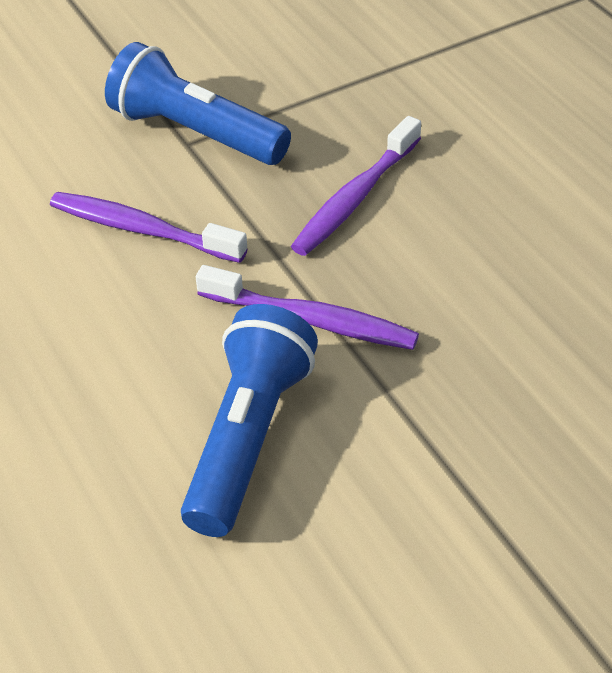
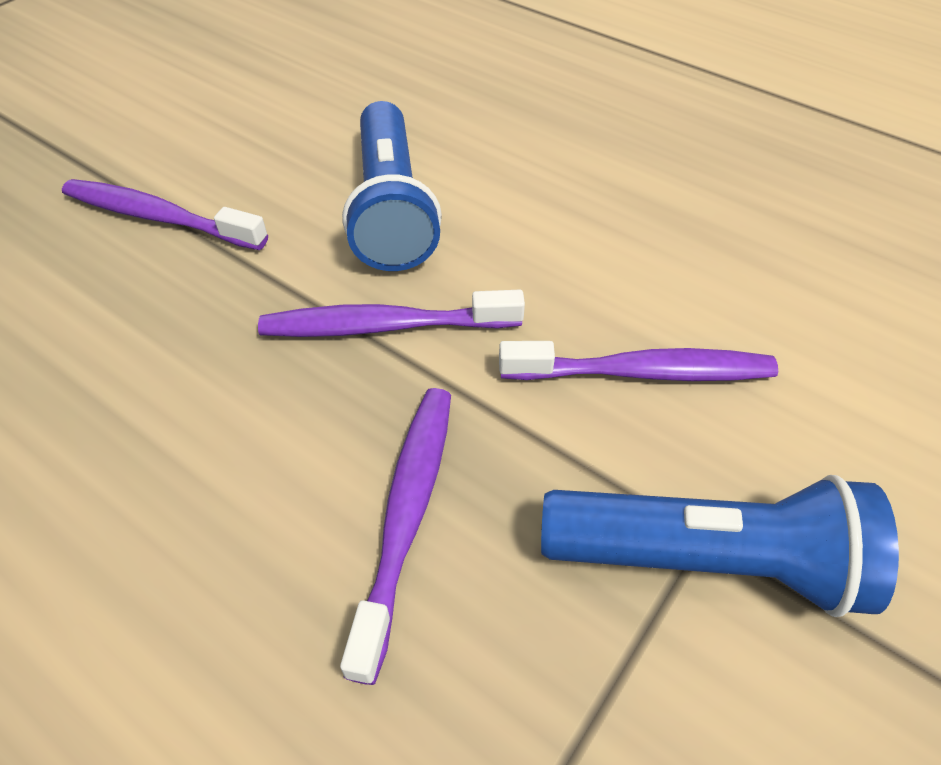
camera: 155 degrees right, 5 degrees up
(493, 507) = (159, 217): none -> purple toothbrush

